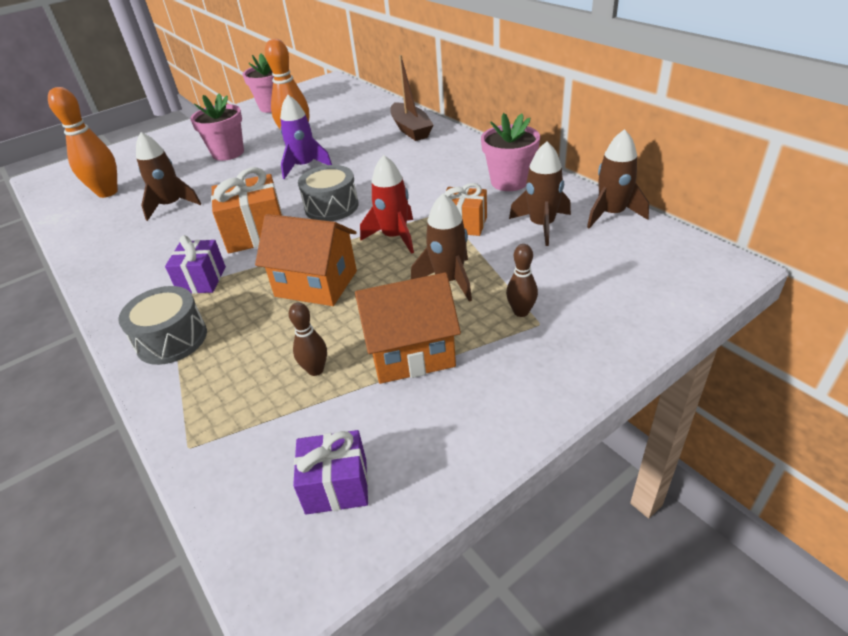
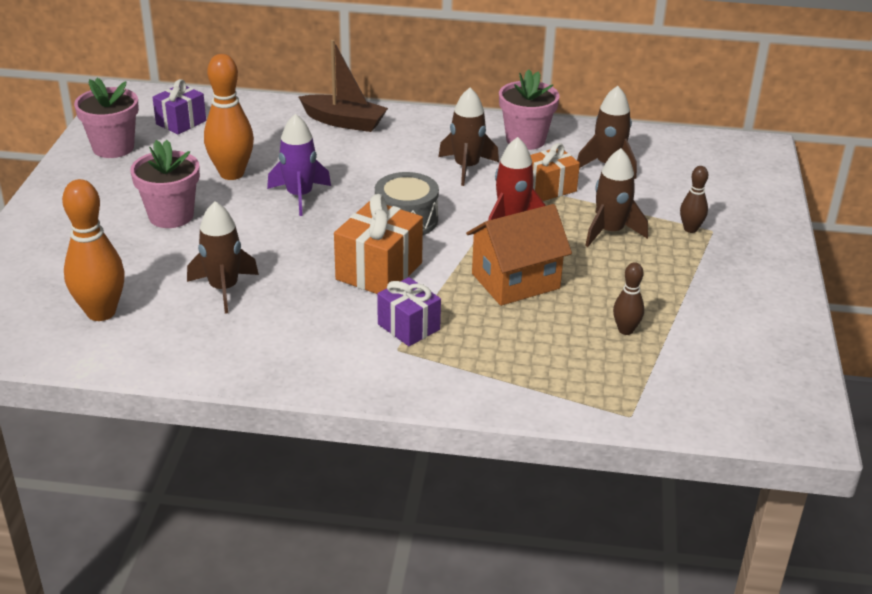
camera: 50 degrees left, 5 degrees down
(171, 339) = (477, 374): grey drum -> none
(336, 486) = (752, 374): purple gift -> purple gift (181, 122)
(411, 352) = (666, 287): orange house -> none
(611, 214) = (641, 137): brown rocket -> brown rocket (466, 167)

